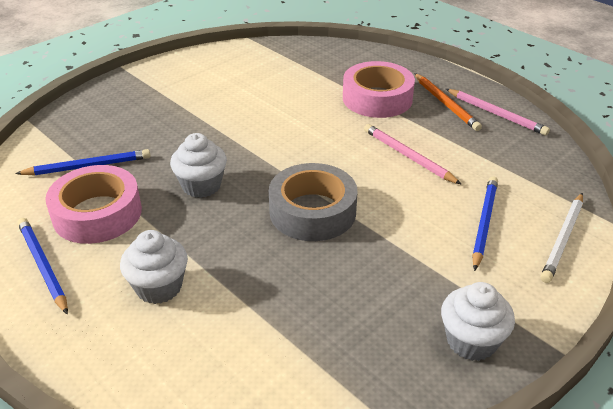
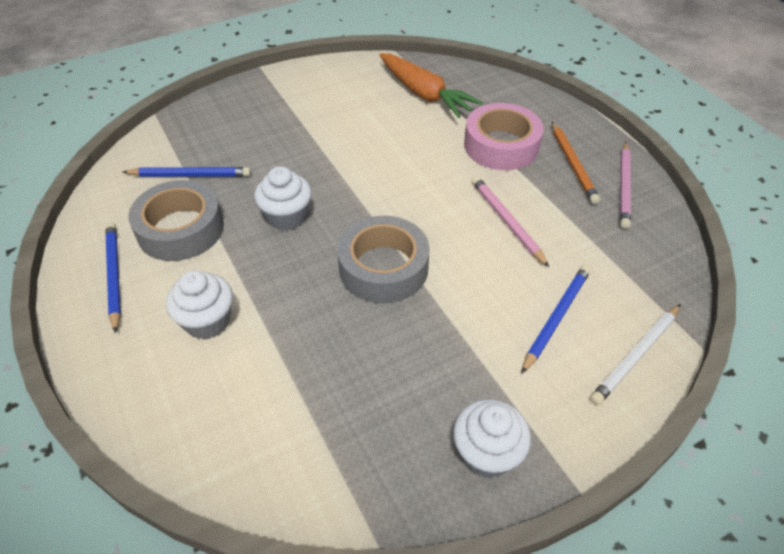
camera: 15 degrees right, 10 degrees up
(97, 214) = (180, 229): pink tape -> grey tape
(289, 68) = (424, 94): none -> orange carrot
(496, 114) = (624, 186): pink pencil -> pink pencil turned 45 degrees clockwise

